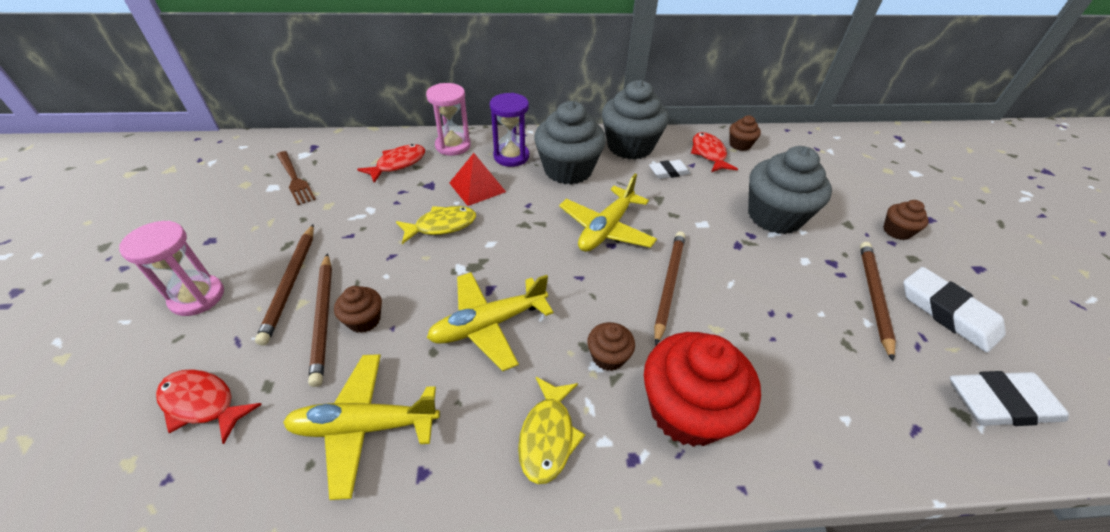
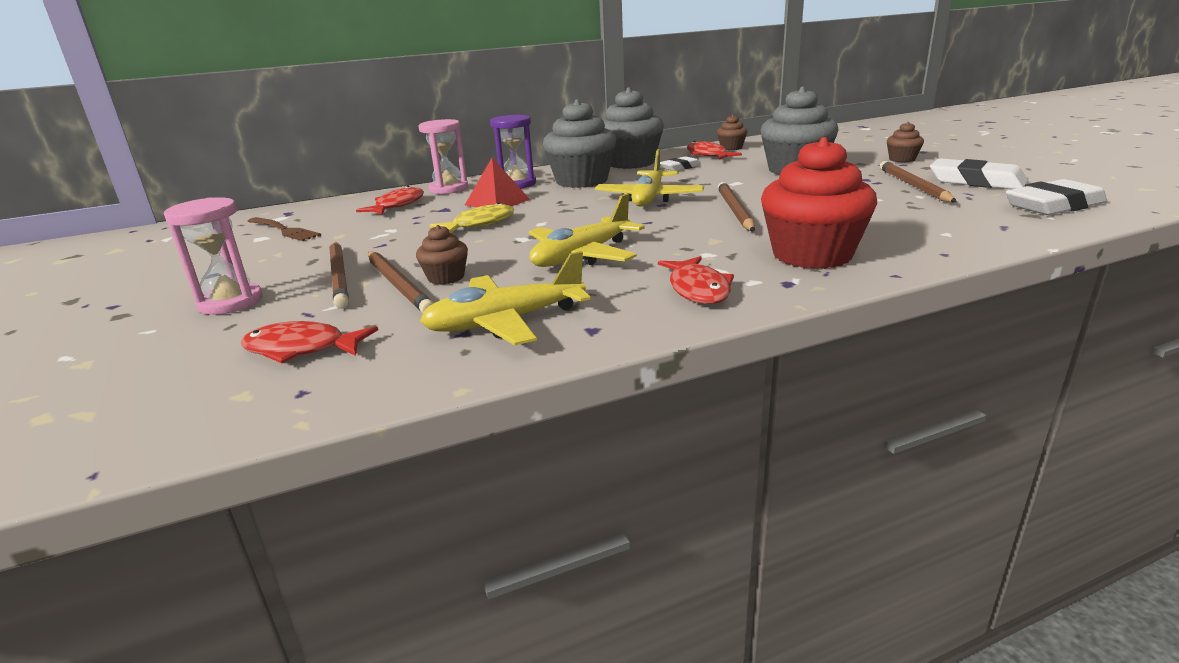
camera: 15 degrees left, 20 degrees down
(548, 436) = (698, 289): yellow fish -> red fish
(608, 356) = (715, 248): brown cupcake -> none

